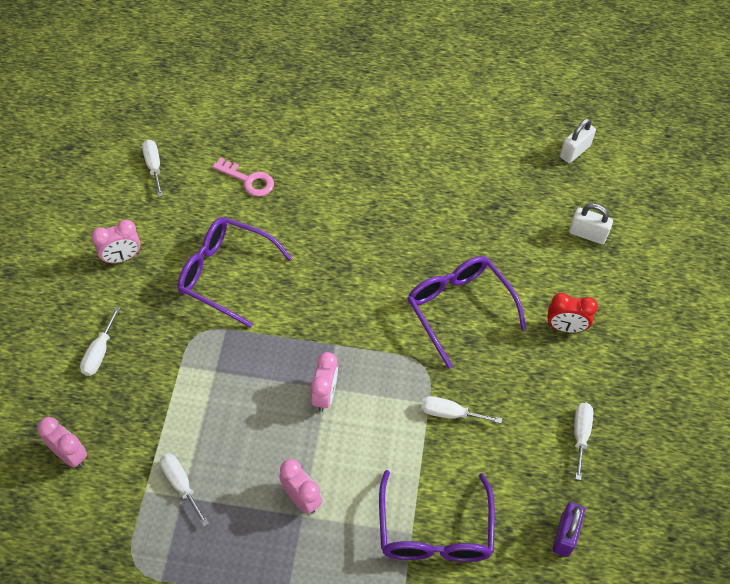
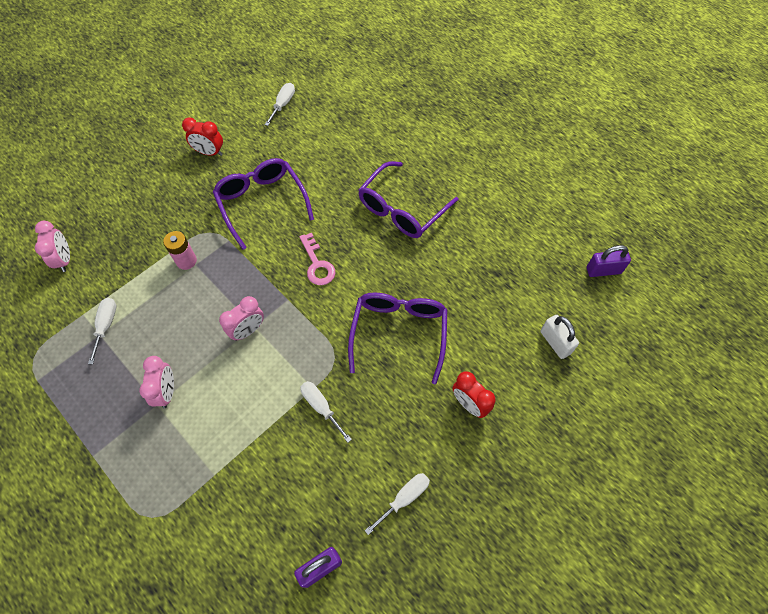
camera: 40 degrees right, 5 degrees up
(99, 352) = (140, 205): white screwdriver -> none
(122, 258) = (209, 152): pink clock -> red clock
(202, 374) = (186, 261): none -> pink battery
(248, 180) = (335, 148): pink key -> pink key (317, 264)
(434, 530) = (231, 485): purple glasses -> purple glasses (402, 209)
(574, 151) = (603, 270): white padlock -> purple padlock

